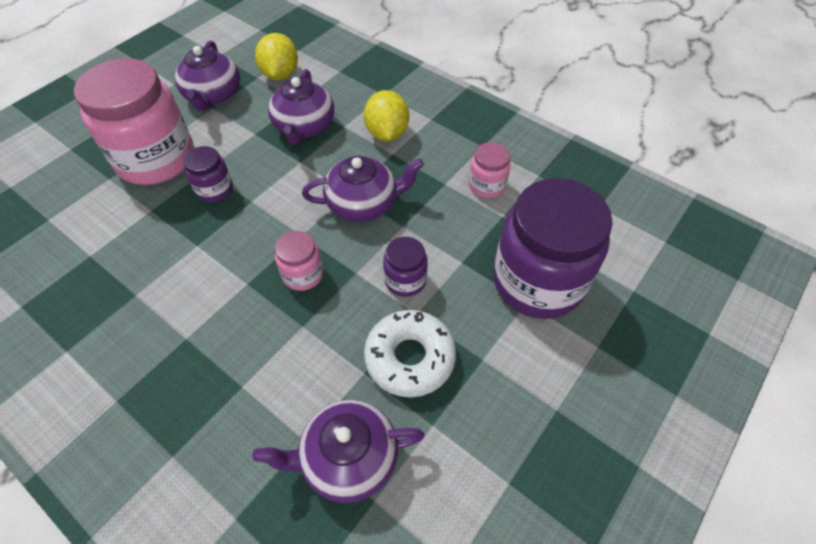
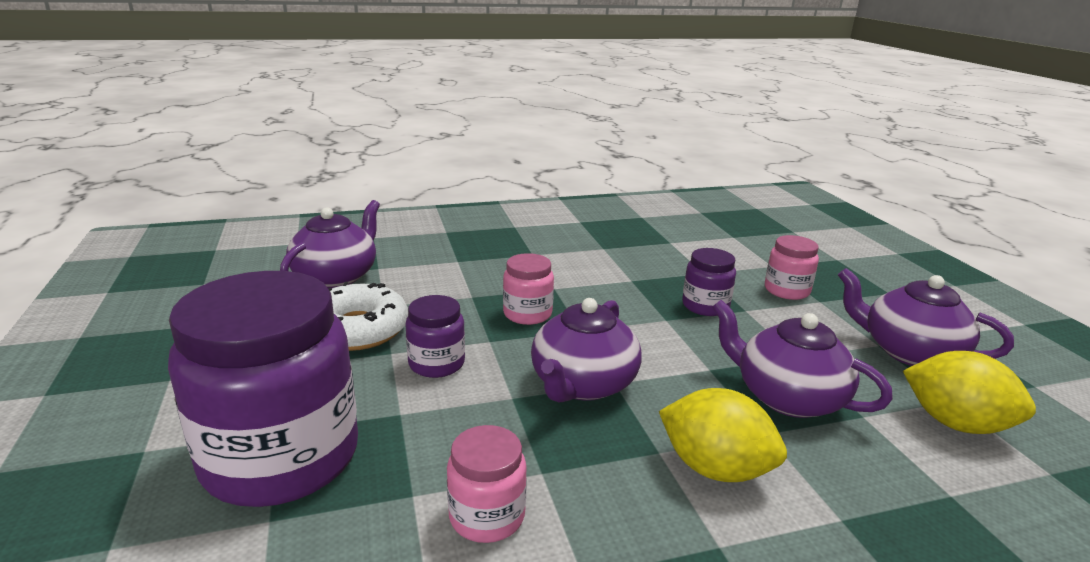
camera: 125 degrees right, 30 degrees down
(156, 159) = (786, 290): pink jar -> pink jar, size x0.46

